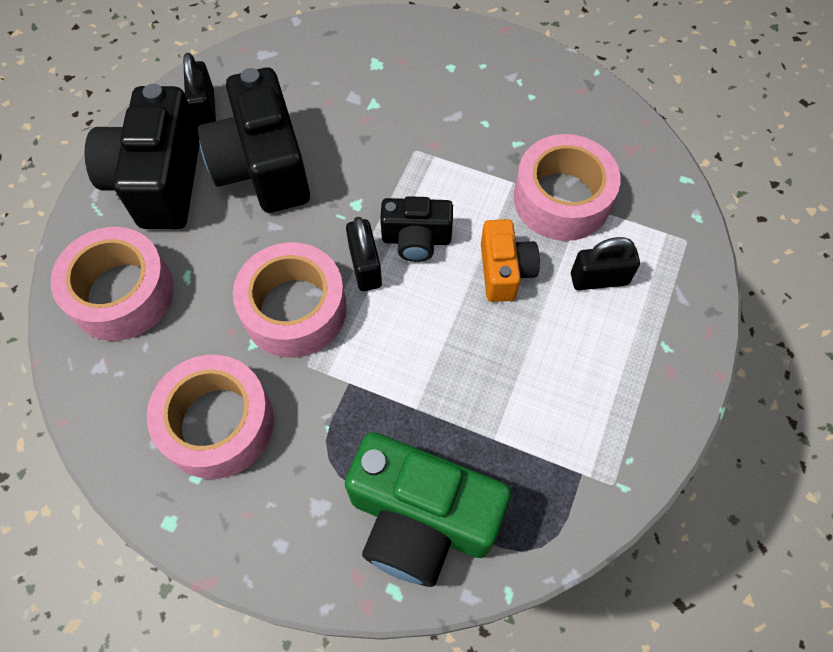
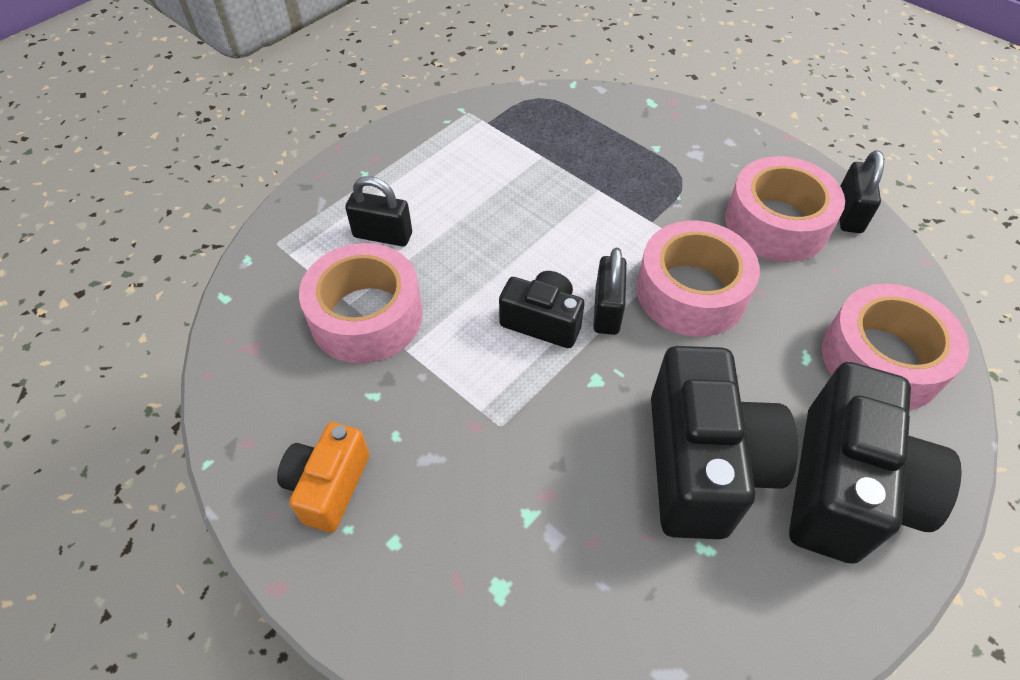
camera: 160 degrees left, 10 degrees down
(205, 109) = (780, 592): black padlock -> black padlock (848, 213)
(421, 519) = (619, 129): green camera -> none
(504, 271) = (467, 266): orange camera -> orange camera (329, 486)

